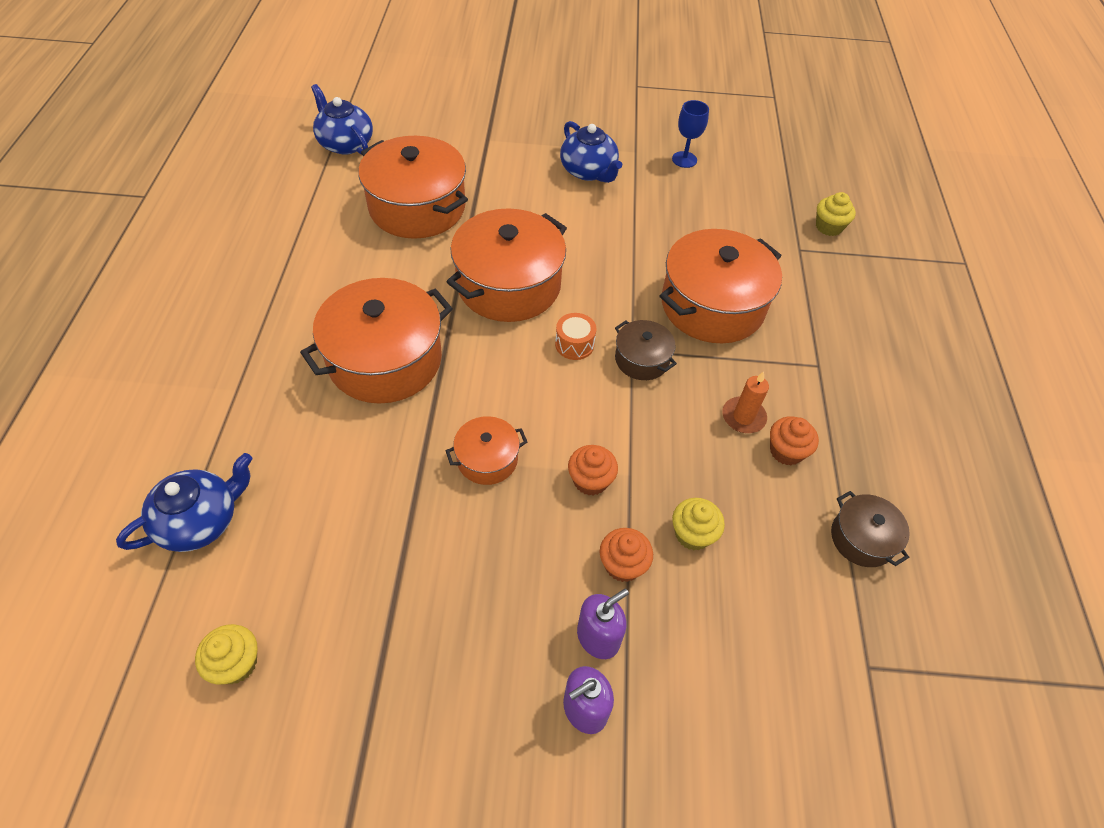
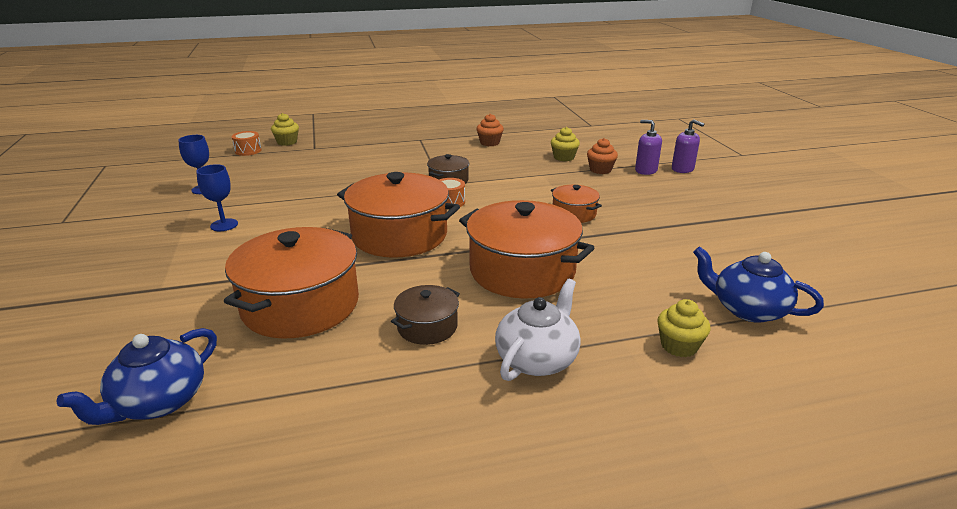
camera: 105 degrees left, 25 degrees down
(236, 663) = (802, 260): yellow cupcake -> yellow cupcake (679, 346)
(254, 325) = (537, 358): none -> white teapot
(589, 171) = (224, 225): blue teapot -> blue goblet
(590, 480) = (557, 183): orange cupcake -> none
(712, 305) = (383, 166): orange pot -> none
(743, 417) = (474, 153): orange candle -> none
(800, 193) = (248, 151): none -> orange drum
(862, 538) = (528, 128): brown pot -> brown pot (427, 327)

